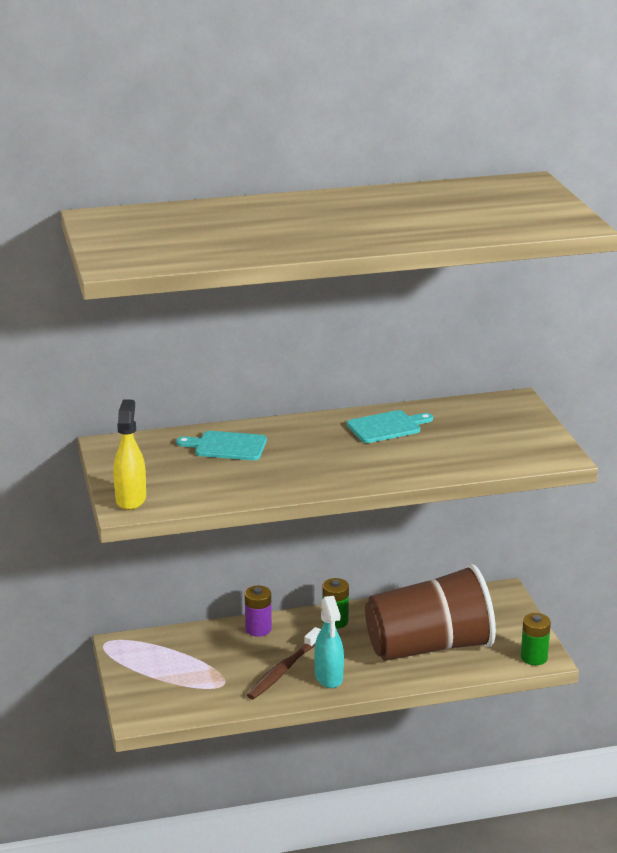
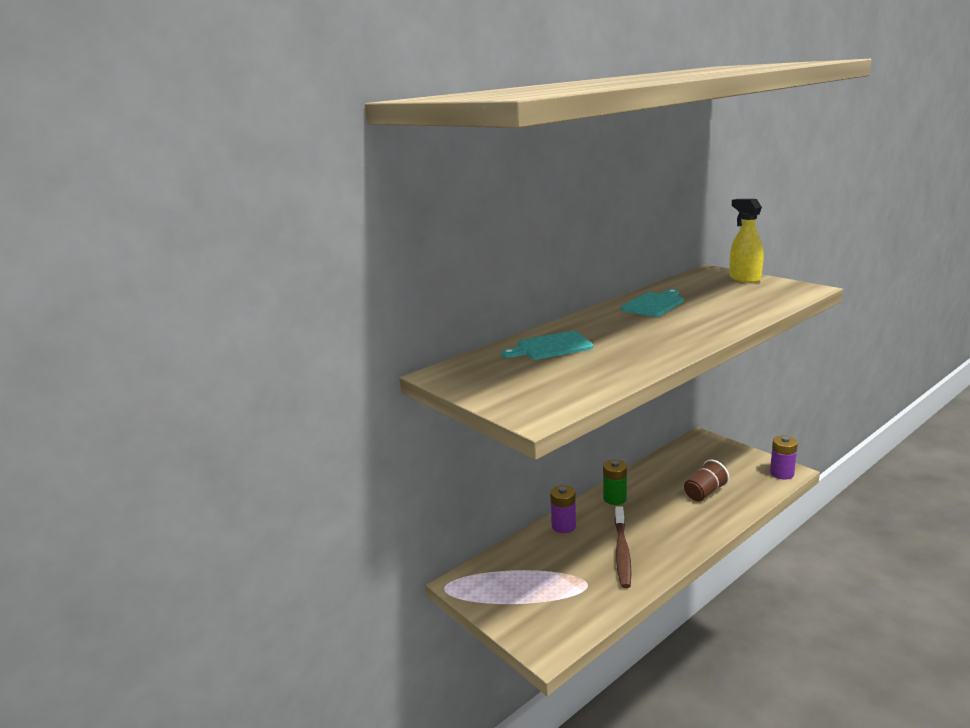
camera: 25 degrees left, 5 degrees down
(131, 499) = (528, 407): yellow spray bottle -> yellow spray bottle (744, 278)
(329, 677) = (663, 544): turquoise spray bottle -> none
(429, 647) = (705, 492): brown cup -> brown cup, size x0.41
(534, 657) = (781, 473): green battery -> purple battery

